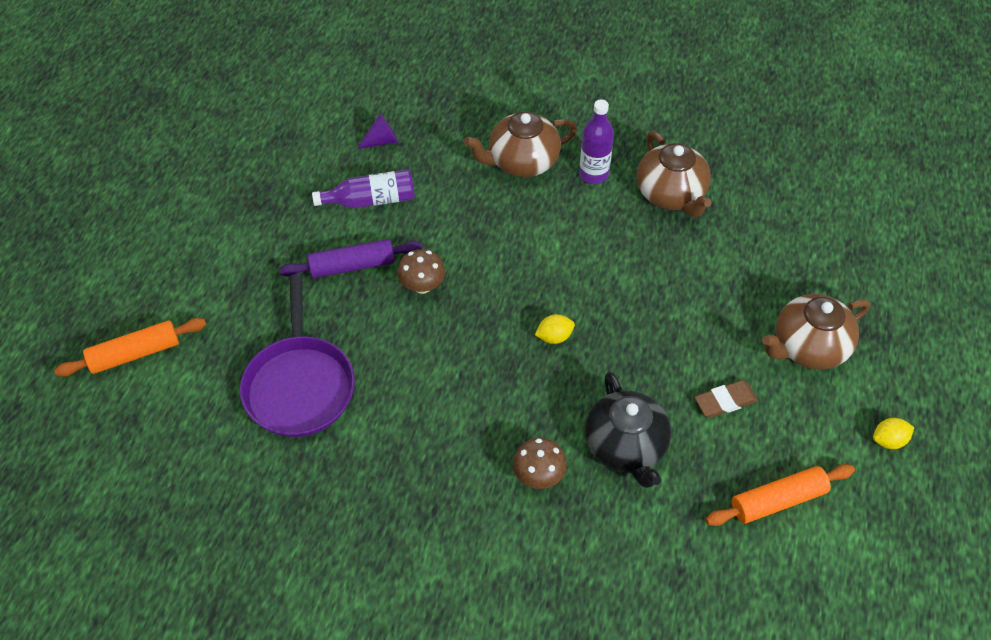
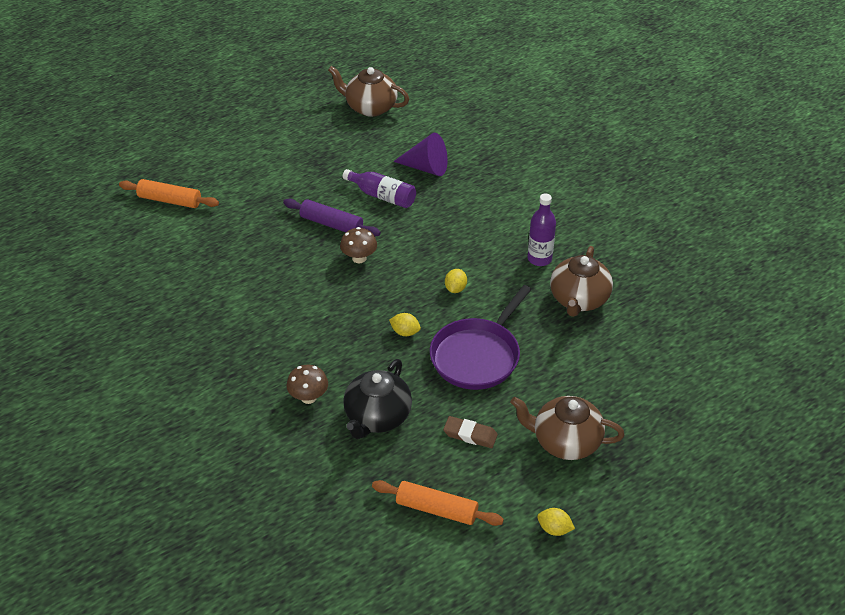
camera: 40 degrees right, 10 degrees down
(299, 386) = (233, 267): purple pan -> purple pan (477, 356)
(382, 141) = (426, 168): purple cone -> purple cone, size x1.65
(522, 162) = (500, 226): brown teapot -> brown teapot (370, 107)
(551, 257) = (455, 289): none -> yellow lemon

